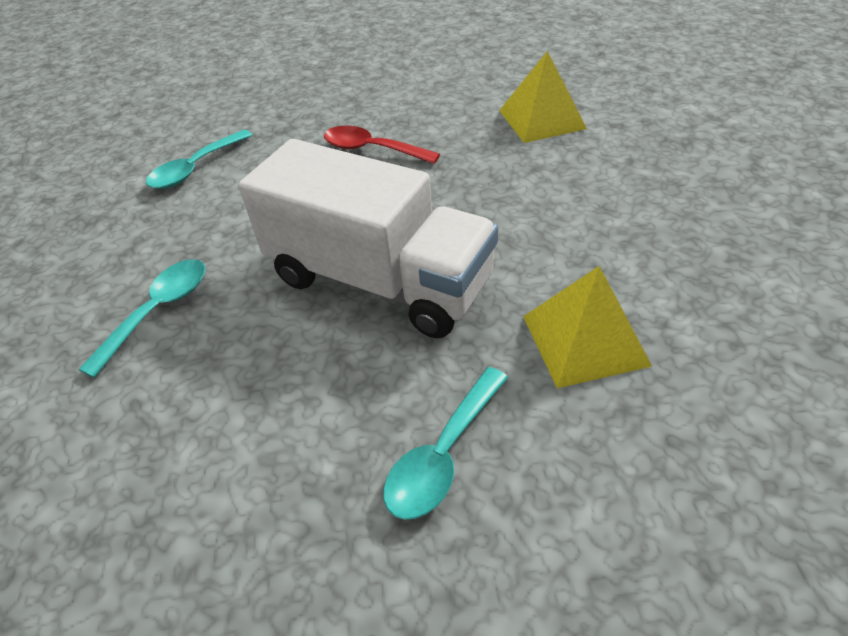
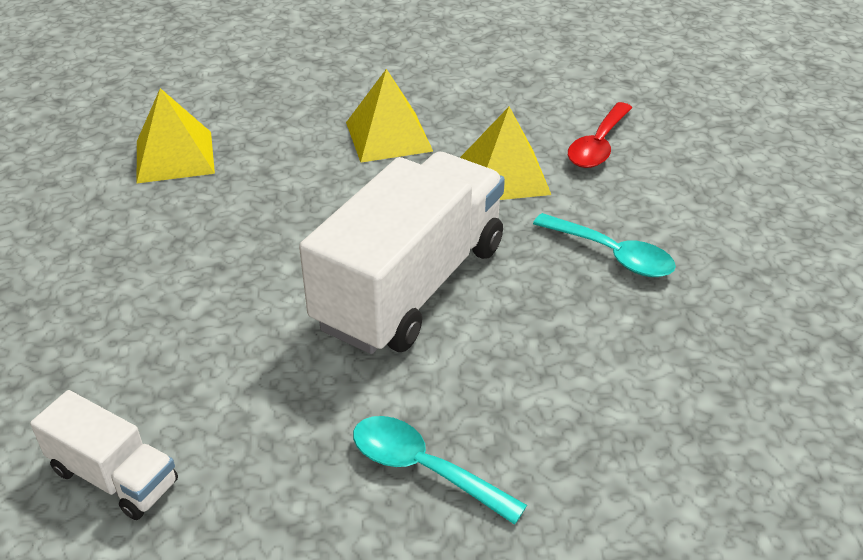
camera: 90 degrees left, 5 degrees down
(195, 168) = (114, 476): turquoise spoon -> white truck
(372, 149) = (164, 288): red spoon -> red spoon (598, 145)
(627, 236) = (388, 136): none -> yellow pyramid

